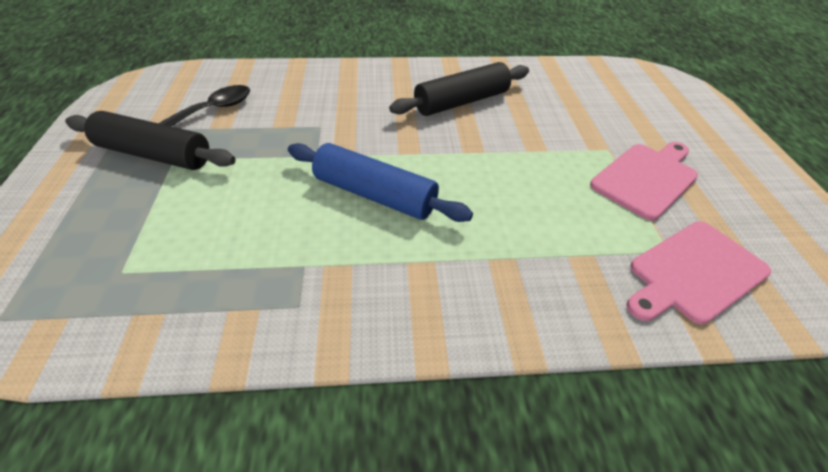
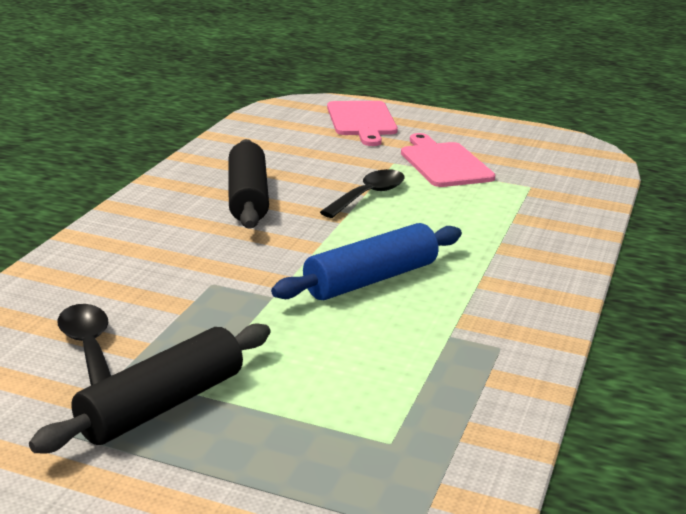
camera: 65 degrees left, 20 degrees down
(526, 153) = (369, 195): none -> black spoon
(694, 272) = (556, 187): pink cutting board -> pink cutting board (361, 121)

